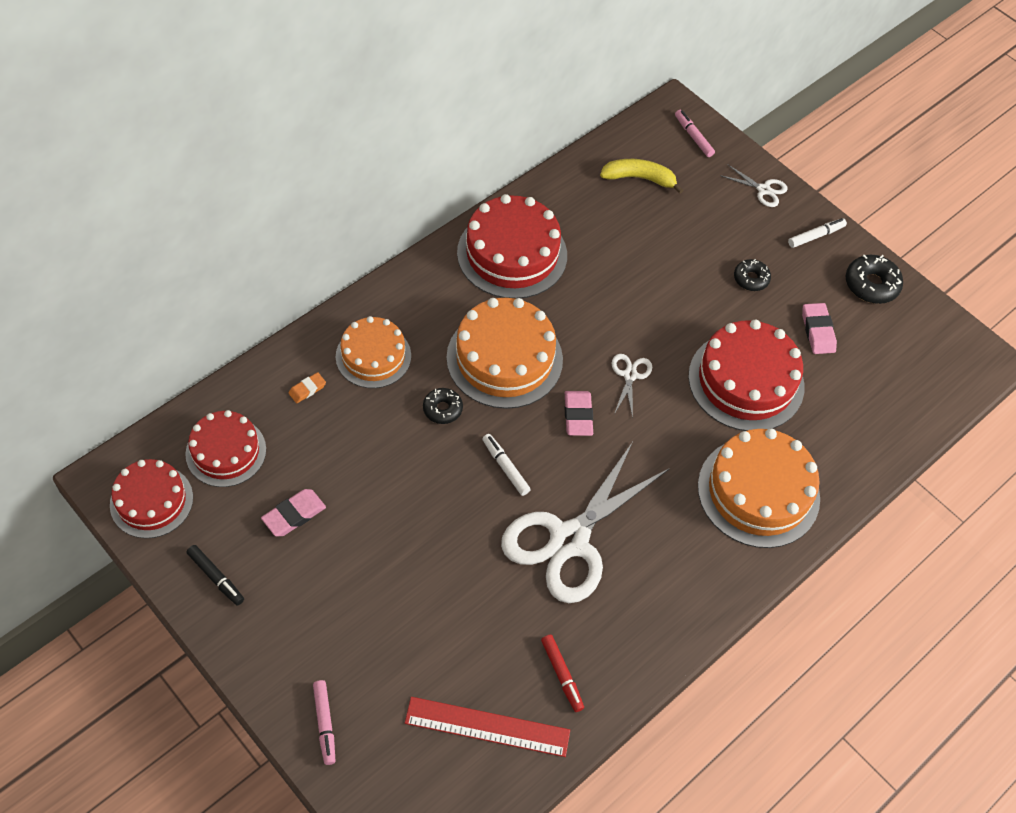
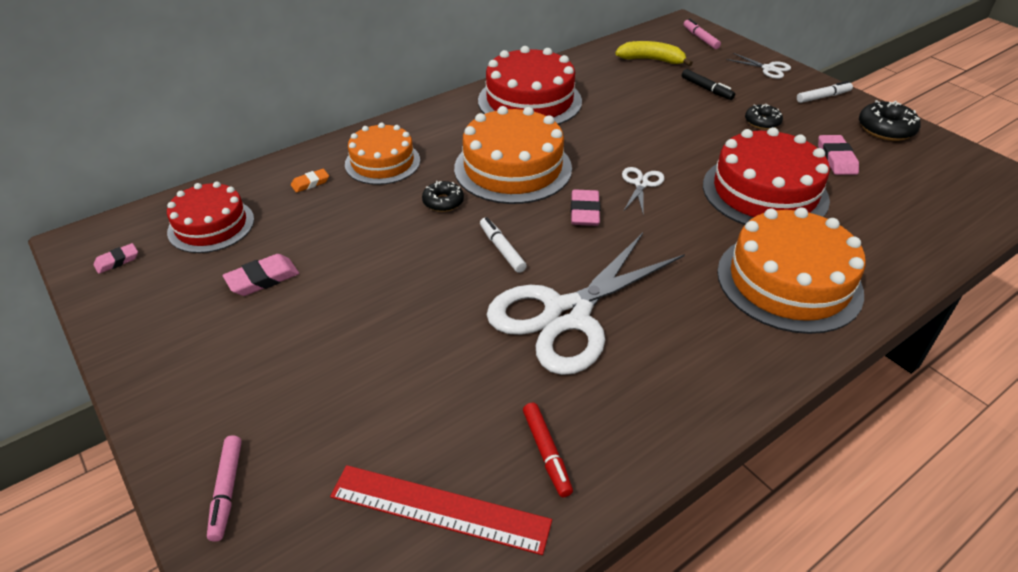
camera: 10 degrees right, 15 degrees down
(151, 501) = (117, 261): red cake -> pink eraser
(216, 577) = (155, 330): black marker -> black marker (706, 89)

